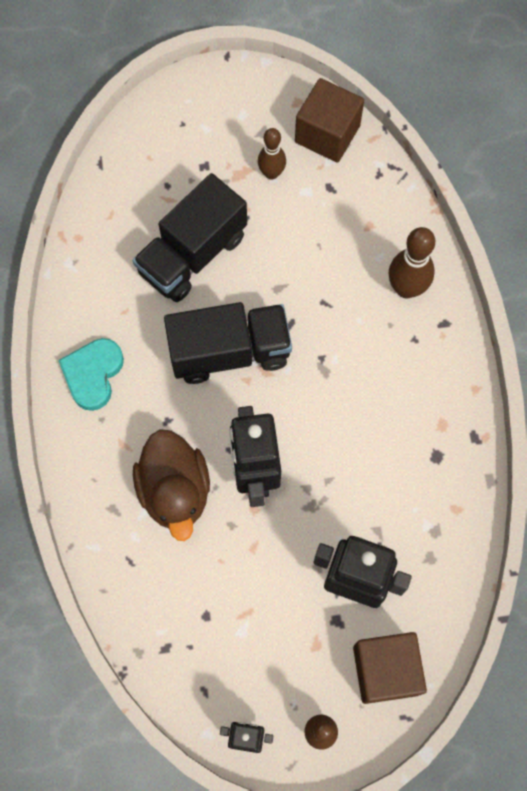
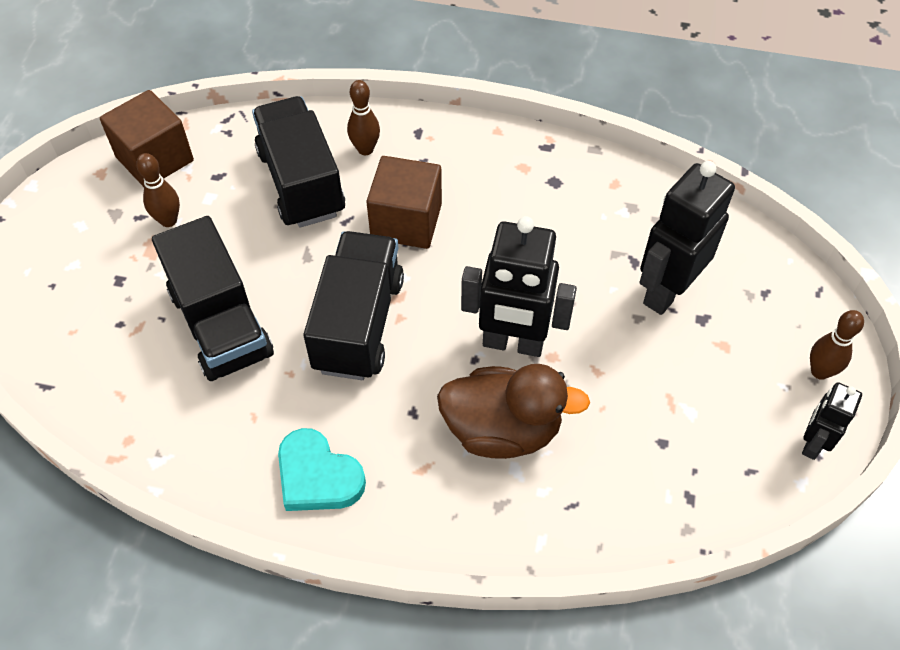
camera: 70 degrees left, 15 degrees down
(349, 253) = (301, 182): none -> black truck
(385, 670) = (766, 293): brown cube -> brown cube (406, 221)
(406, 288) = (365, 149): brown bowling pin -> brown bowling pin, size x0.66

